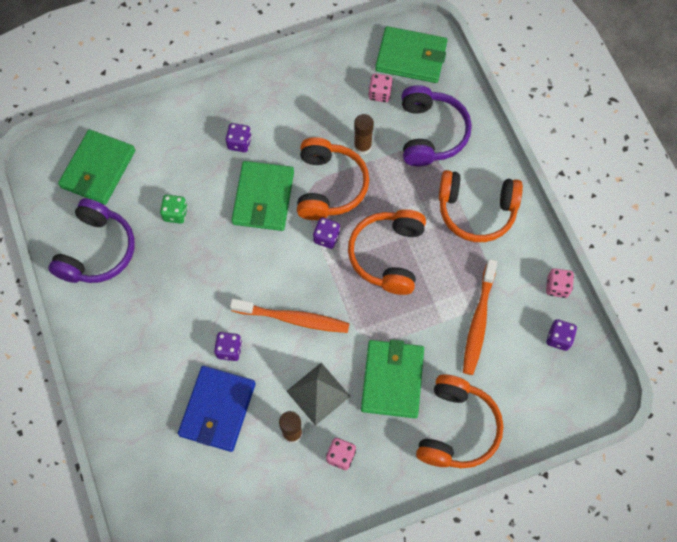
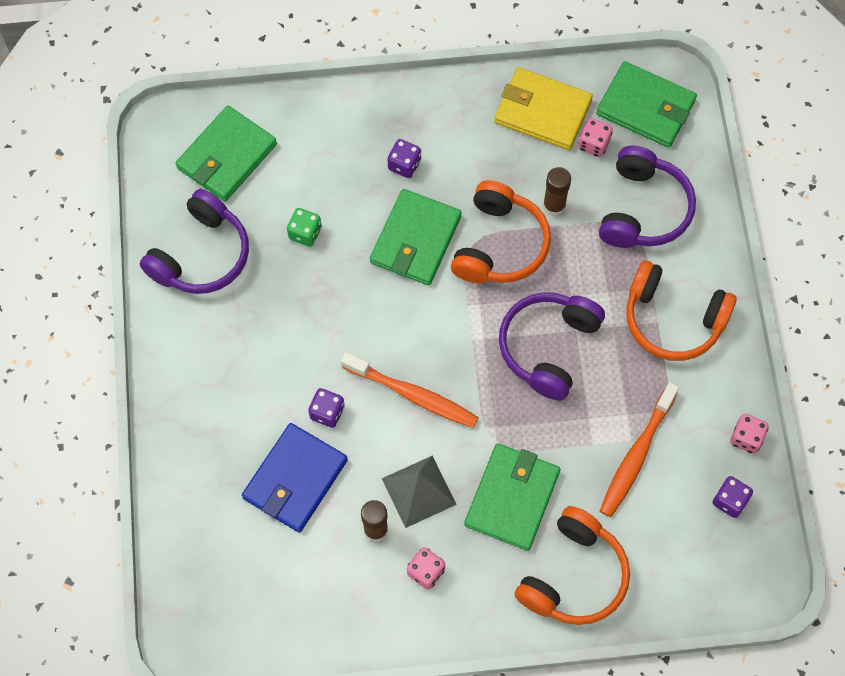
camera: 15 degrees right, 0 degrees up
(326, 237) = (479, 307): purple dice -> none
(334, 78) = (542, 111): none -> yellow wallet
(388, 255) = (548, 347): orange headphones -> purple headphones

